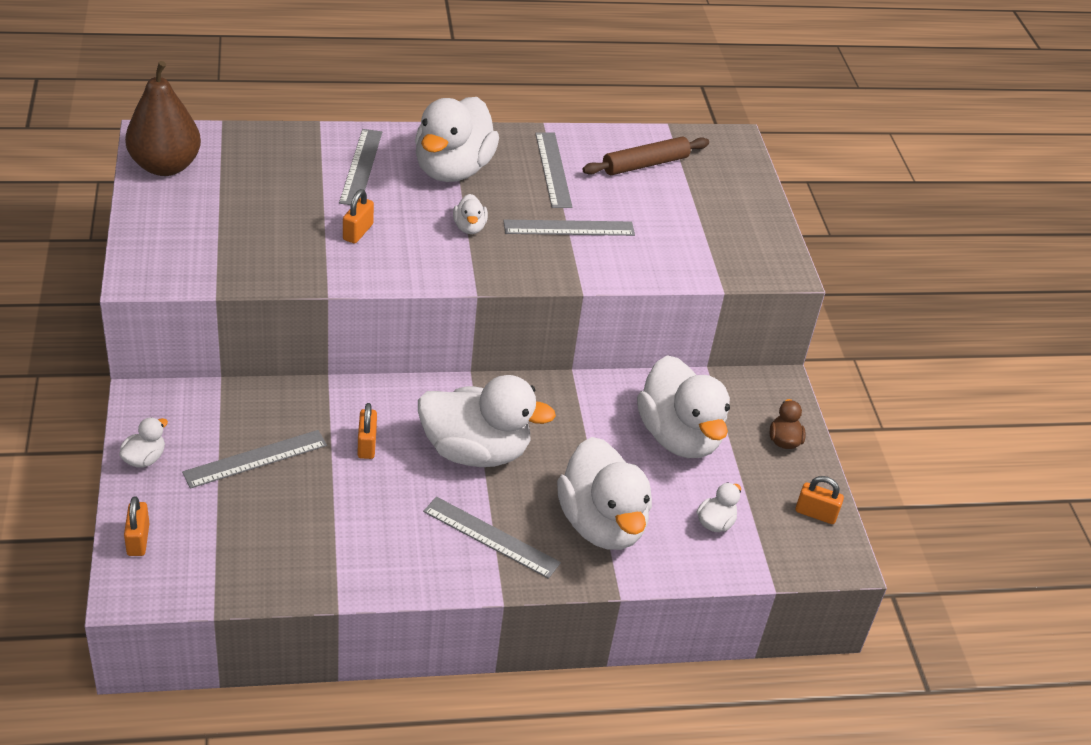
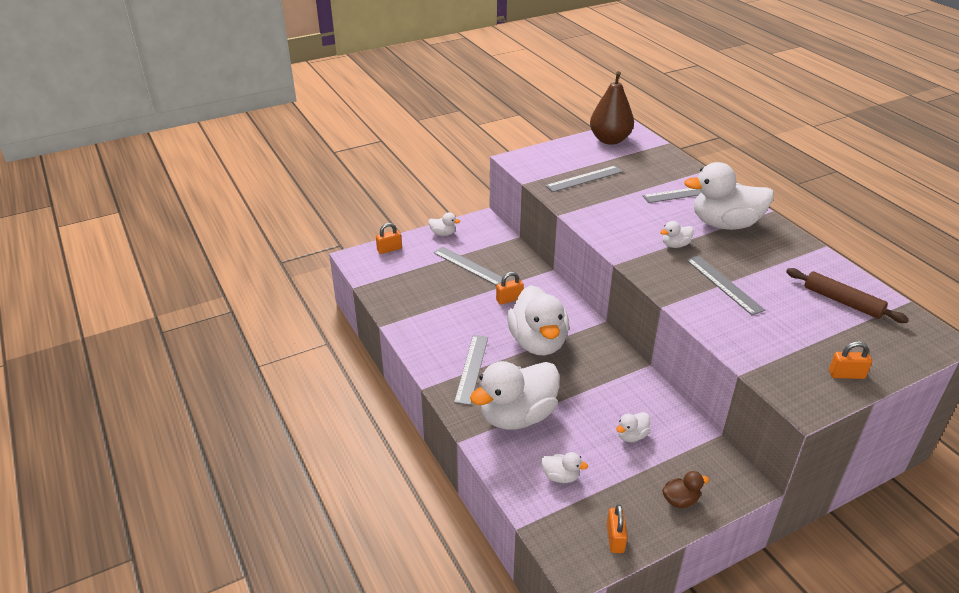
camera: 75 degrees right, 5 degrees down
(358, 232) = (624, 209): orange padlock -> orange padlock (846, 374)
(553, 169) = (778, 262): grey ruler -> grey ruler (584, 178)
(679, 437) = (631, 436): white duck -> white duck, size x0.42

